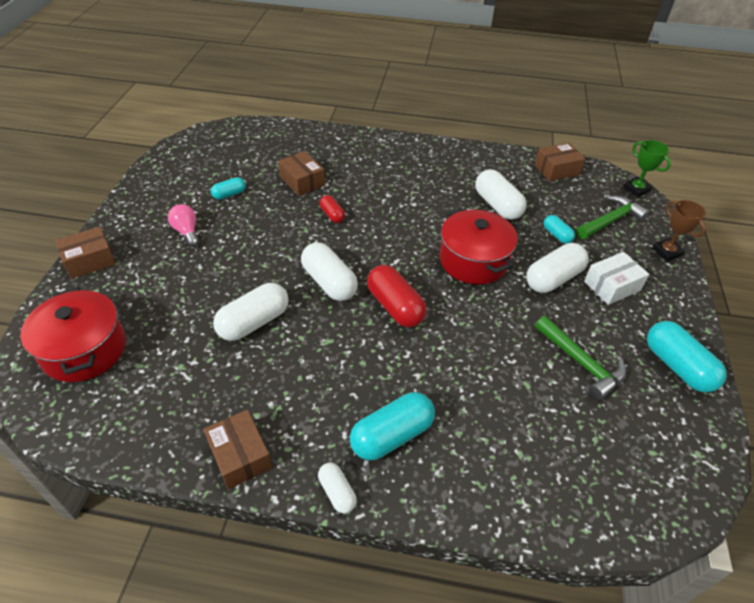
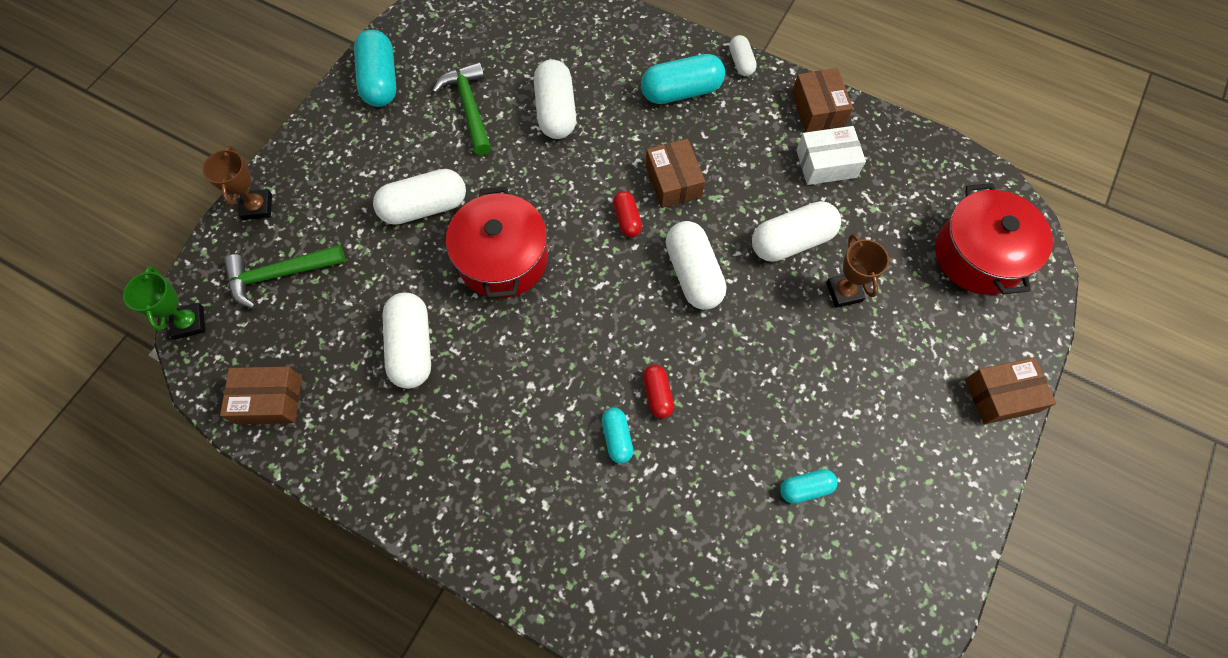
camera: 160 degrees left, 20 degrees up
(187, 232) = (871, 417): pink light bulb -> none
(207, 297) = (844, 292): none -> brown trophy
(302, 181) = (684, 489): brown box -> brown box (673, 181)
(395, 306) = (627, 219): red capsule -> red capsule, size x0.55
(503, 380) = (556, 111): none -> white capsule
(556, 235) = (370, 270): turquoise capsule -> turquoise capsule (617, 438)
(612, 286) = (365, 180): white box -> white box (826, 164)

